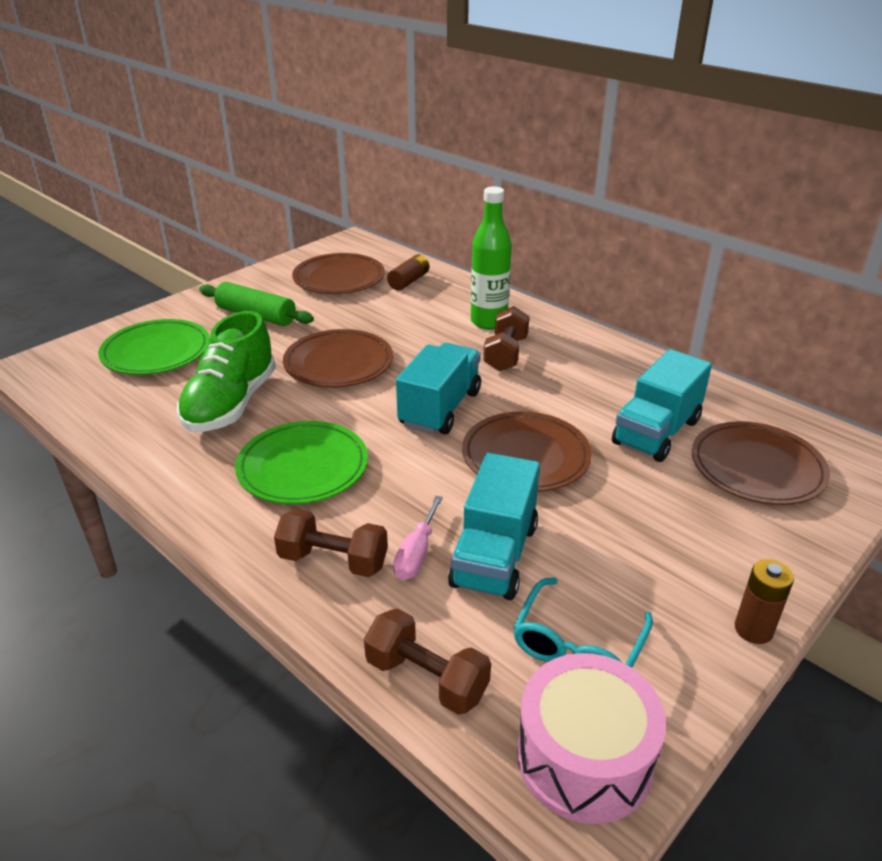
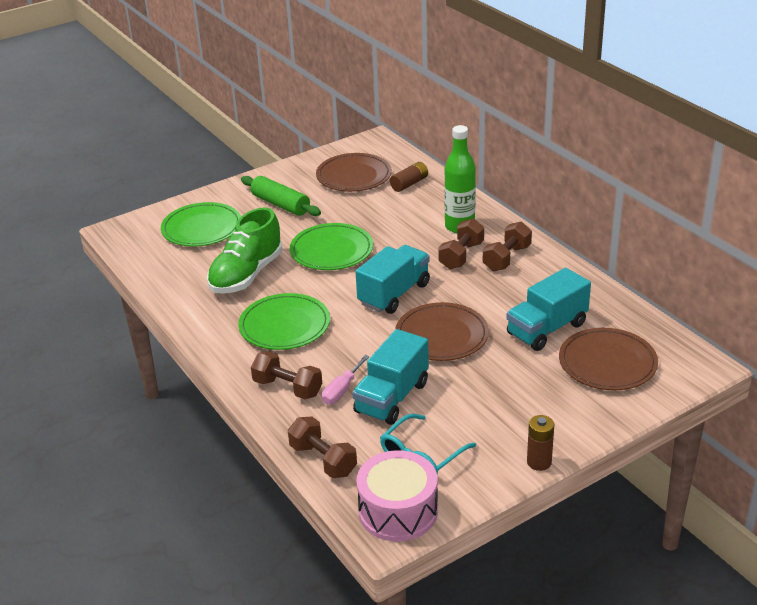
camera: 15 degrees right, 0 degrees up
(338, 363) = (331, 250): brown plate -> green plate
(562, 352) = (506, 258): none -> brown dumbbell

